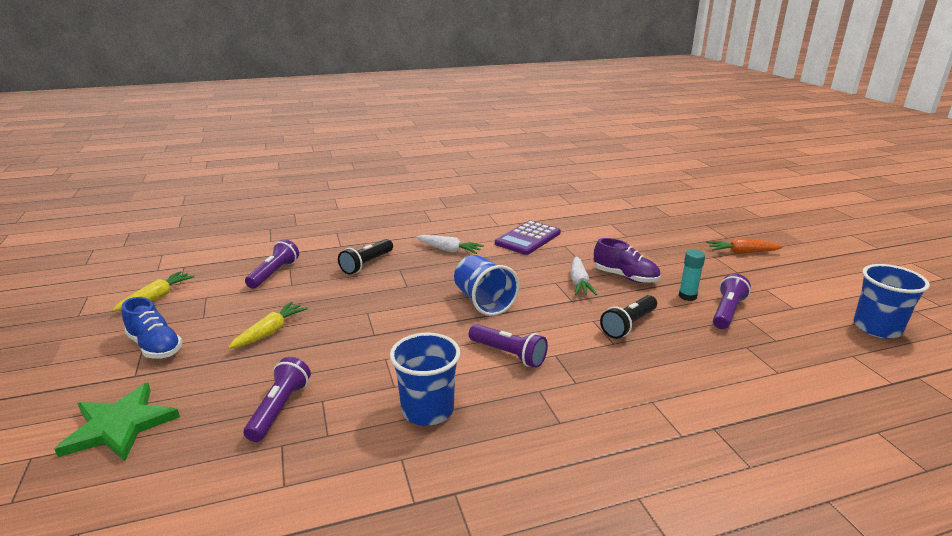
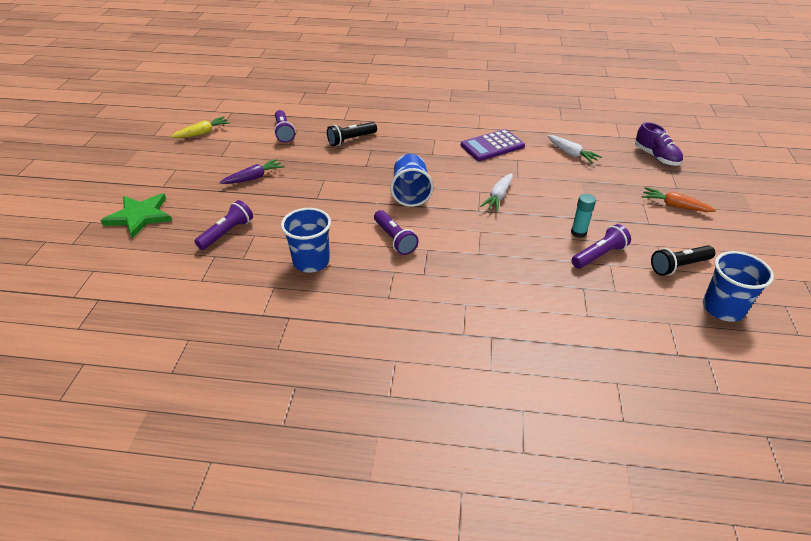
camera: 25 degrees right, 15 degrees up
(155, 346) = (183, 169): blue shoe -> none
(270, 332) = (254, 178): yellow carrot -> purple carrot
(274, 273) = (284, 132): purple flashlight -> purple flashlight turned 120 degrees clockwise
(449, 250) = (420, 142): white carrot -> white carrot (571, 154)
(625, 277) = (542, 201): purple shoe -> purple shoe (656, 157)
(629, 325) = (504, 243): black flashlight -> black flashlight (679, 266)

